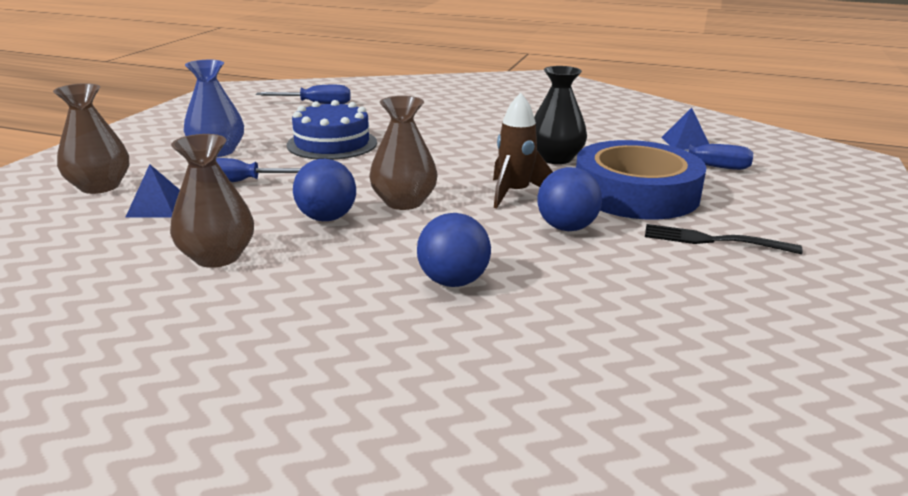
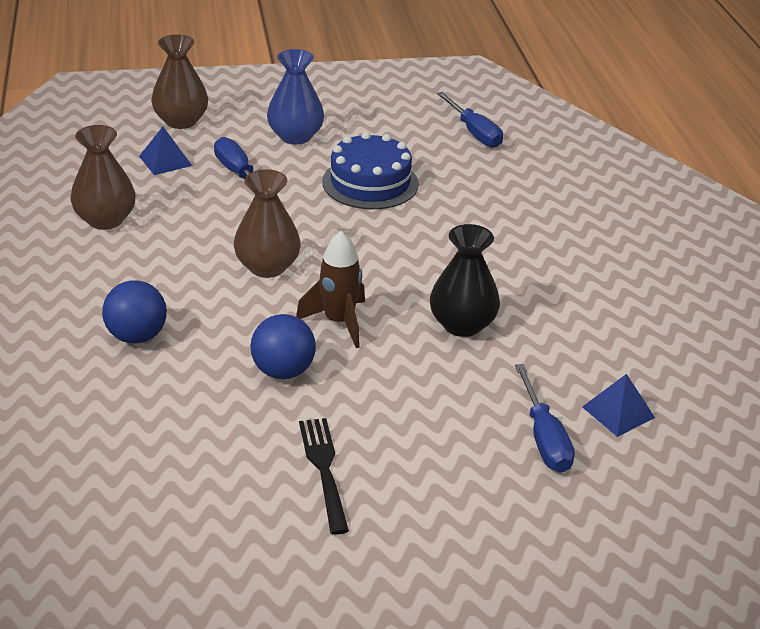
camera: 60 degrees right, 10 degrees up
(327, 218) = (204, 240): blue ball -> none
(636, 193) = (409, 399): blue tape -> none

